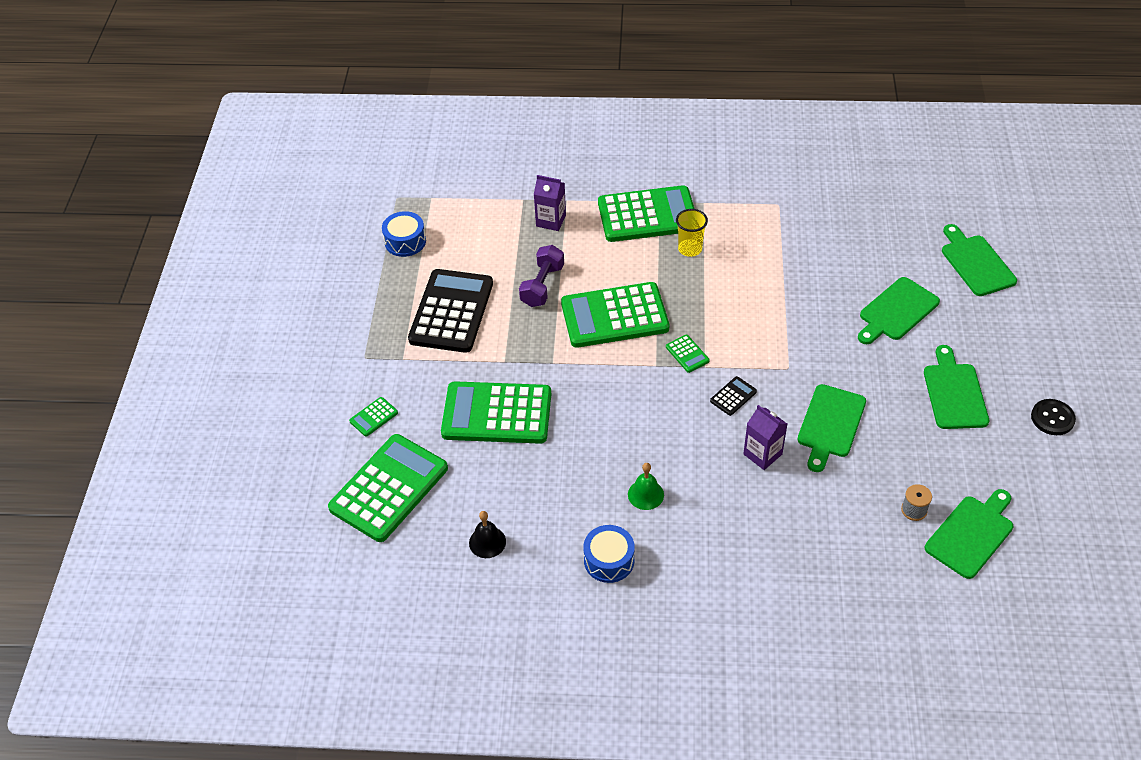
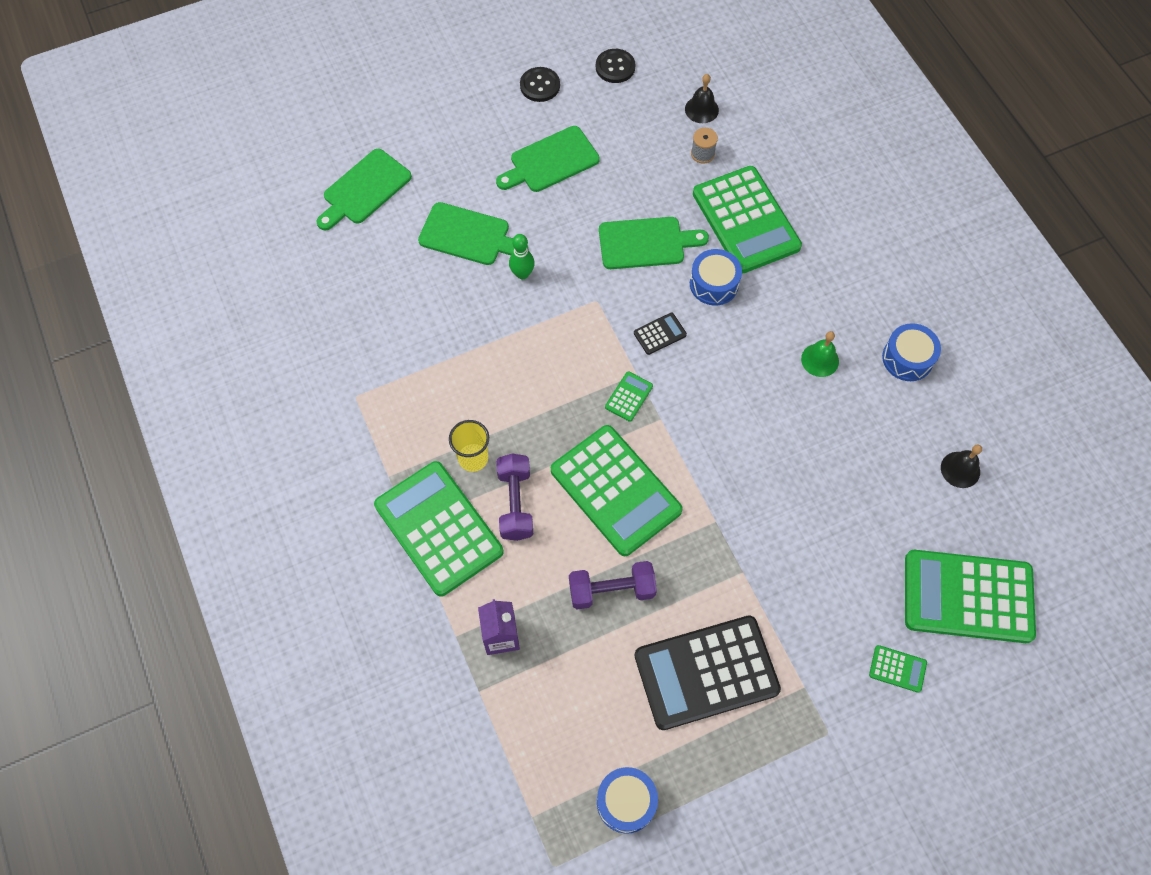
camera: 120 degrees left, 15 degrees up
(497, 414) = (814, 542): green calculator -> green calculator (746, 220)
(640, 259) = (515, 503): none -> purple dumbbell
(733, 396) = (660, 334): black calculator -> black calculator turned 135 degrees clockwise
(762, 454) = (714, 284): purple carton -> blue drum
(840, 331) = (522, 274): none -> green bowling pin
(971, 534) = (701, 109): green cutting board -> black bell
(1056, 486) = (615, 67): none -> black button

